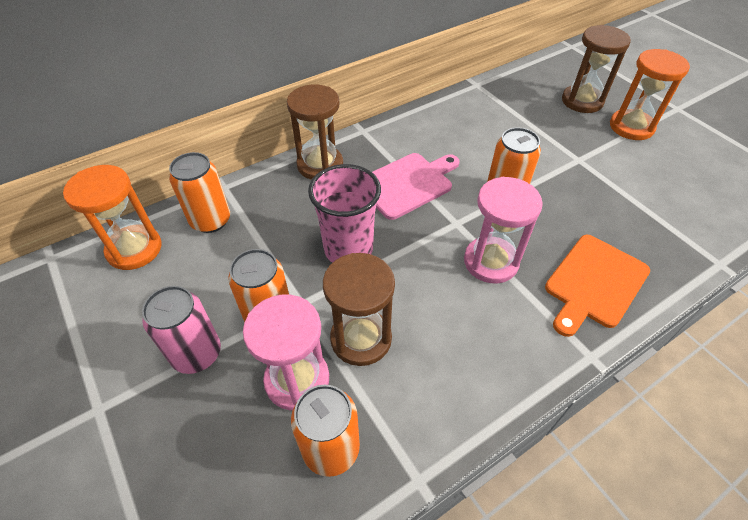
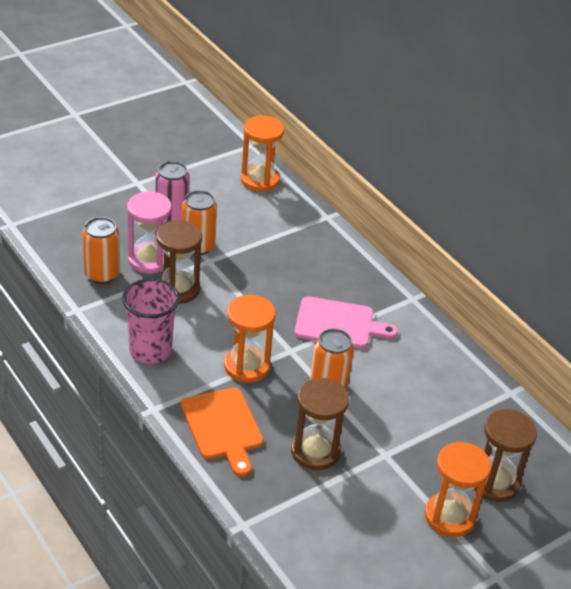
camera: 85 degrees right, 10 degrees down
(210, 220) = (289, 213): orange can -> none
(320, 165) = (359, 270): brown hourglass -> brown hourglass (315, 451)
(348, 249) = (260, 285): pink cup -> pink cup (150, 350)
(408, 184) = (338, 324): pink cutting board -> pink cutting board turned 45 degrees counterclockwise
(491, 262) = (247, 366): pink hourglass -> orange hourglass
(594, 283) = (223, 427): orange cutting board -> orange cutting board turned 150 degrees counterclockwise

